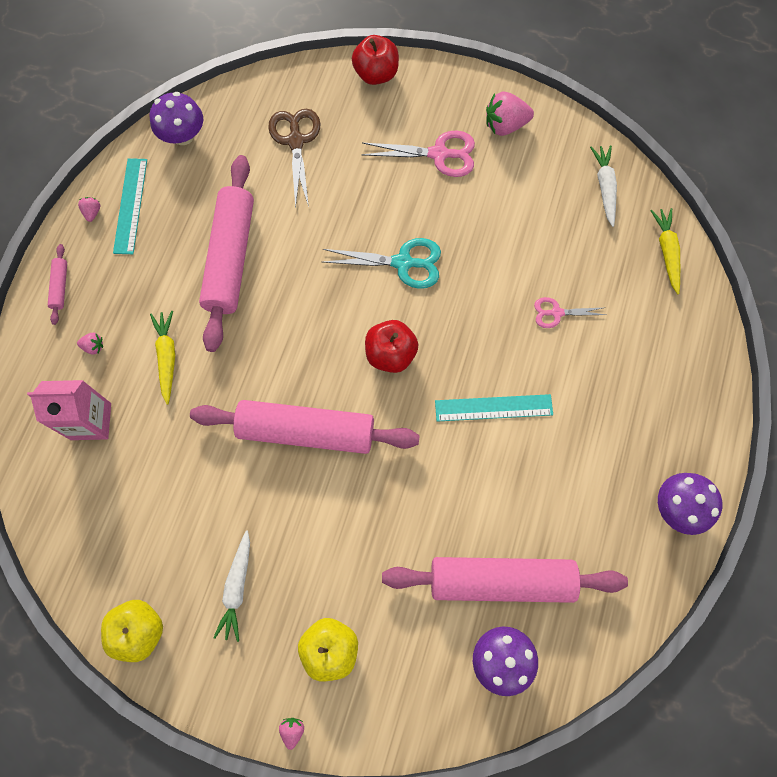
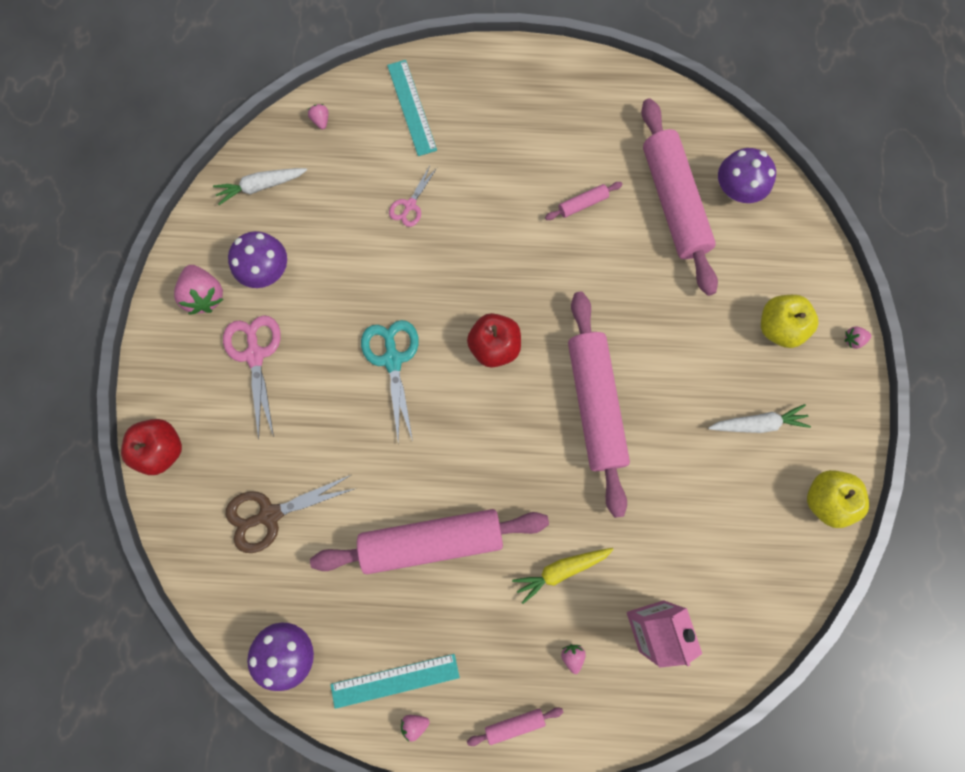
camera: 105 degrees left, 5 degrees up
(493, 408) = (521, 241): turquoise ruler -> turquoise ruler (412, 107)
(521, 481) = (582, 204): none -> pink rolling pin
(556, 313) = (410, 205): pink scissors -> pink scissors turned 45 degrees clockwise
(666, 252) = (321, 121): yellow carrot -> pink strawberry
(678, 507) = (565, 78): purple mushroom -> purple mushroom (266, 270)

